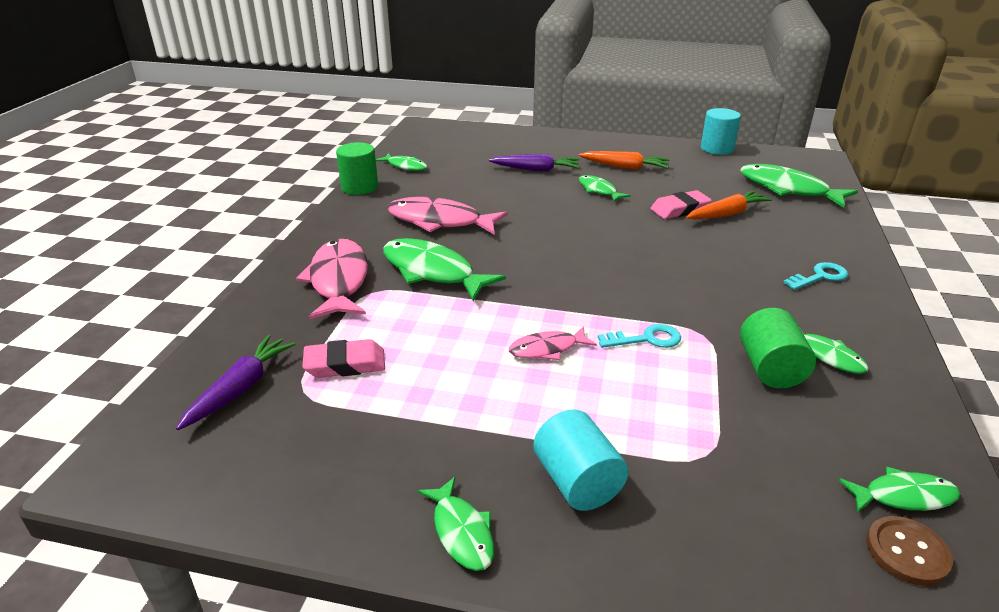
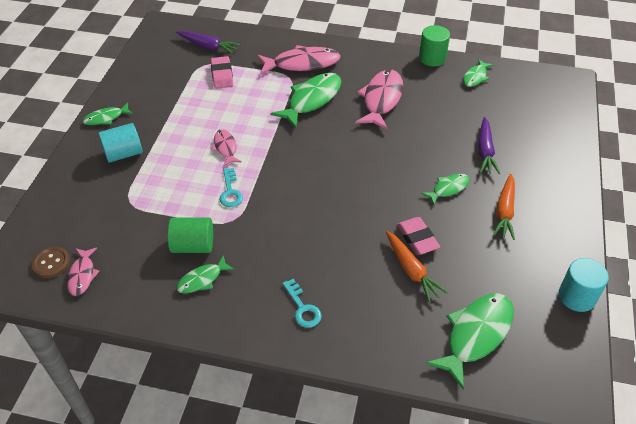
camera: 90 degrees right, 15 degrees up
(903, 496) = (82, 275): green fish -> pink fish

